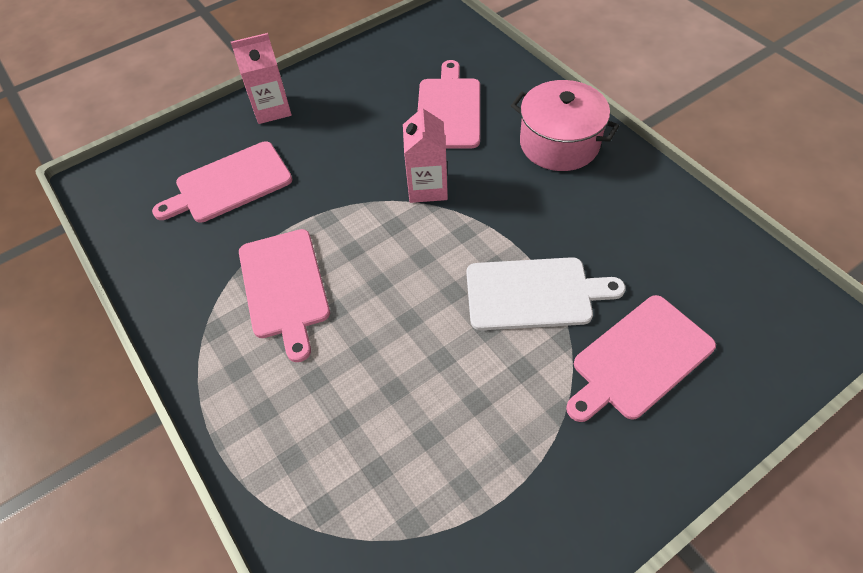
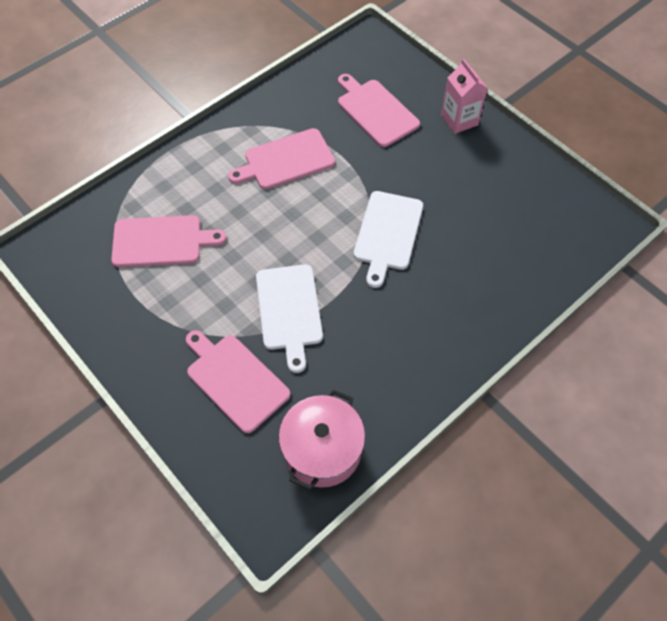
camera: 80 degrees right, 5 degrees up
(427, 187) = (387, 234): pink carton -> white cutting board
(449, 110) = (480, 241): pink cutting board -> pink cutting board (161, 241)
(559, 143) = (452, 327): pink pot -> pink pot (322, 449)

